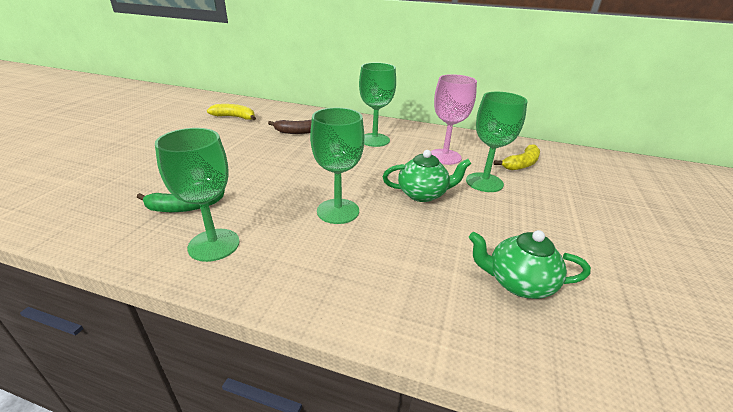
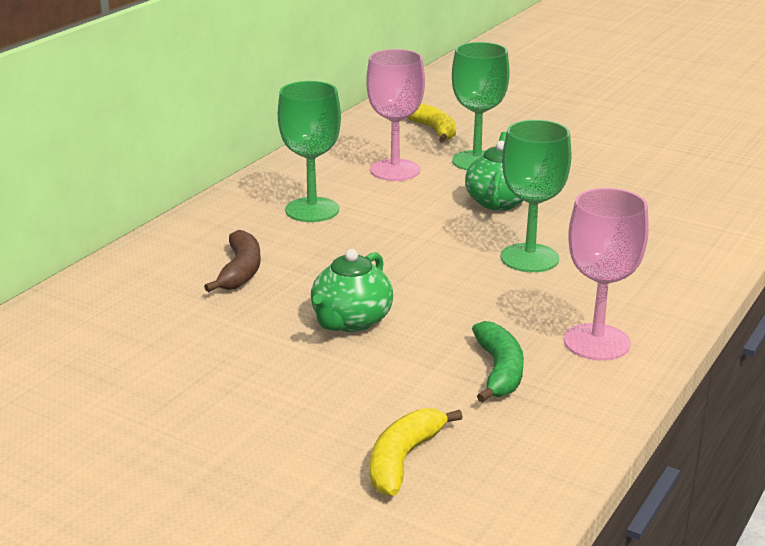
camera: 75 degrees left, 5 degrees down
(214, 245) = (596, 342): green goblet -> pink goblet
(234, 117) = (115, 339): yellow banana -> yellow banana (403, 459)
(518, 283) = (667, 187): green teapot -> green teapot (351, 321)

